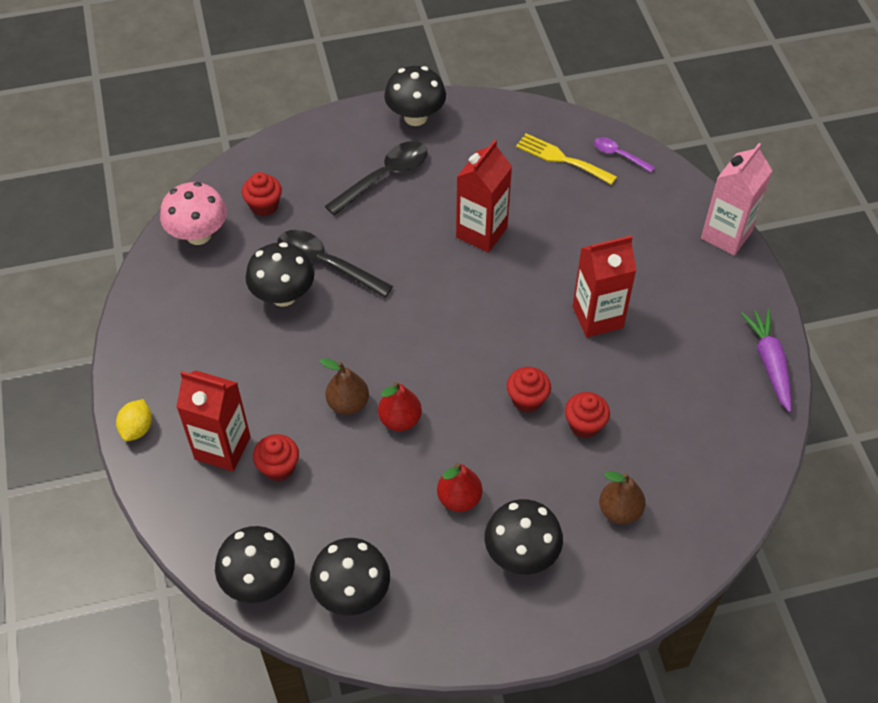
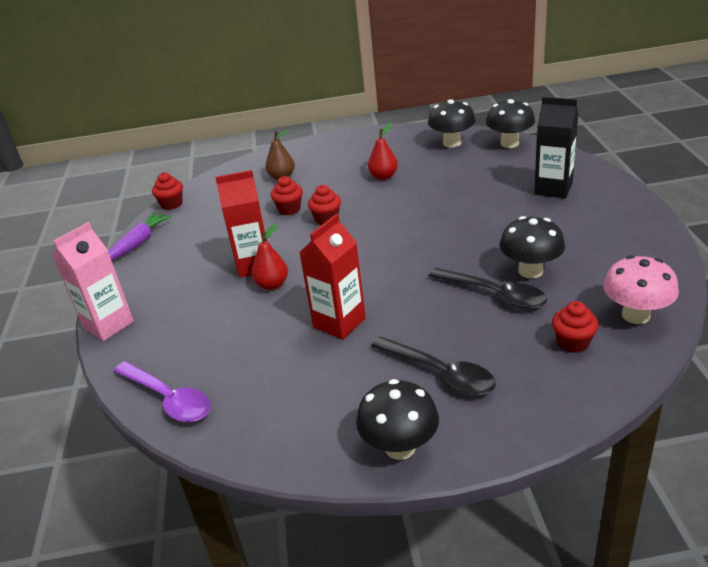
camera: 170 degrees left, 20 degrees down
(137, 428) = (624, 194): yellow lemon -> none
(222, 448) = (553, 189): red carton -> black carton
(278, 468) = (509, 182): red cupcake -> red cupcake (172, 204)
(348, 403) = (462, 212): brown pear -> none
(384, 177) = (439, 373): black spoon -> black spoon turned 105 degrees counterclockwise
(400, 420) = (422, 206): red pear -> red pear (272, 284)
(521, 554) = (348, 160): black mushroom -> none
(561, 159) = (233, 395): yellow fork -> none
(619, 155) = (168, 399): purple spoon -> purple spoon, size x1.81
(769, 363) = (138, 243): purple carrot -> purple carrot turned 150 degrees counterclockwise

